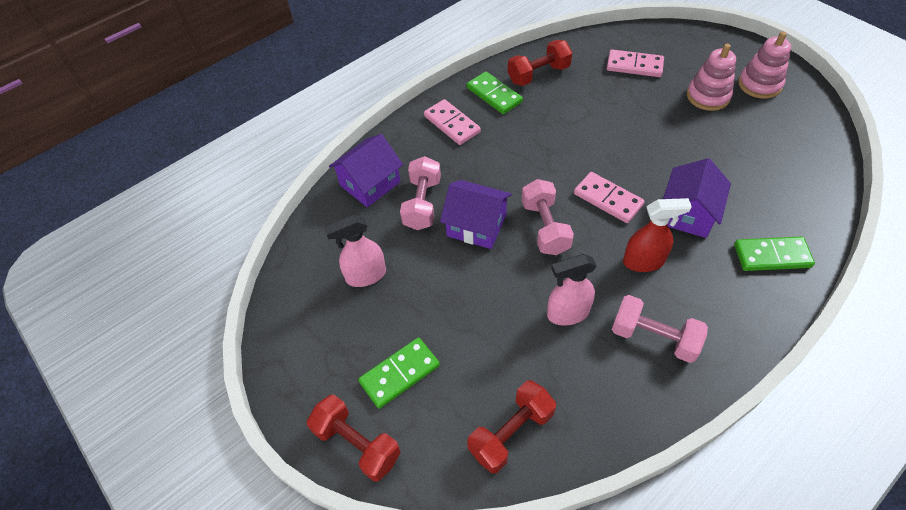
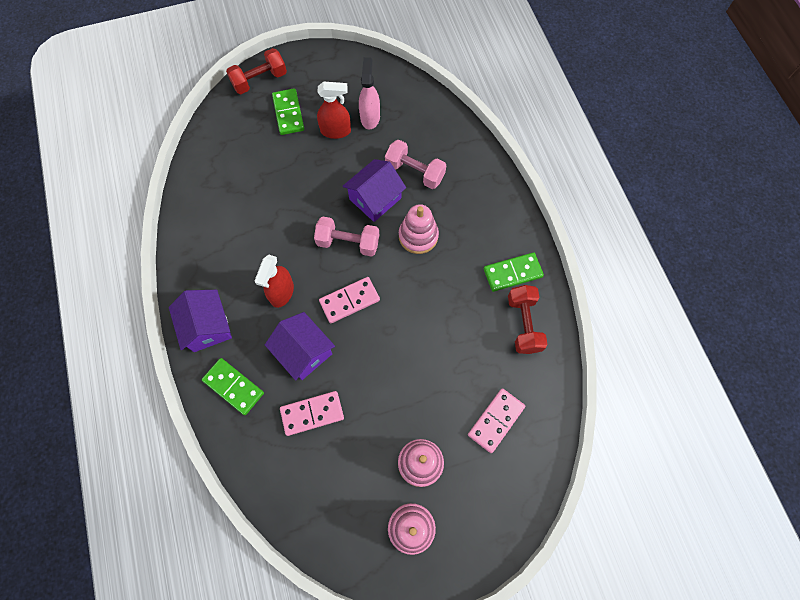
camera: 110 degrees right, 15 degrees up
(370, 183) = (453, 145): purple house -> purple house (207, 327)
(403, 304) = (336, 131): none -> red spray bottle
(452, 124) = (491, 224): pink domino -> pink domino (312, 413)
(499, 173) = (418, 236): none -> pink stacking toy
(511, 433) = (218, 155): red dumbbell -> none
(567, 313) = (272, 222): pink spray bottle -> none
(654, 337) = (224, 264): pink dumbbell -> none
(772, 256) = (233, 387): green domino -> green domino turned 75 degrees counterclockwise

